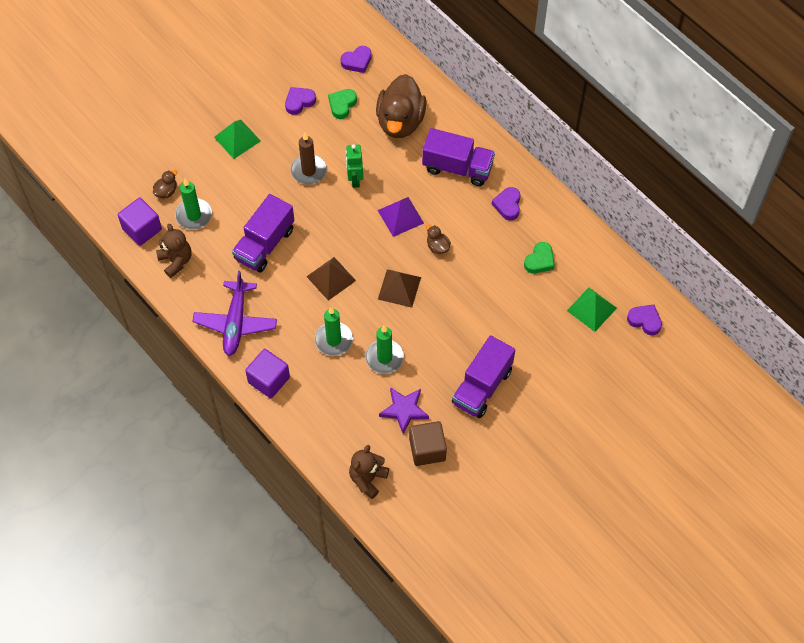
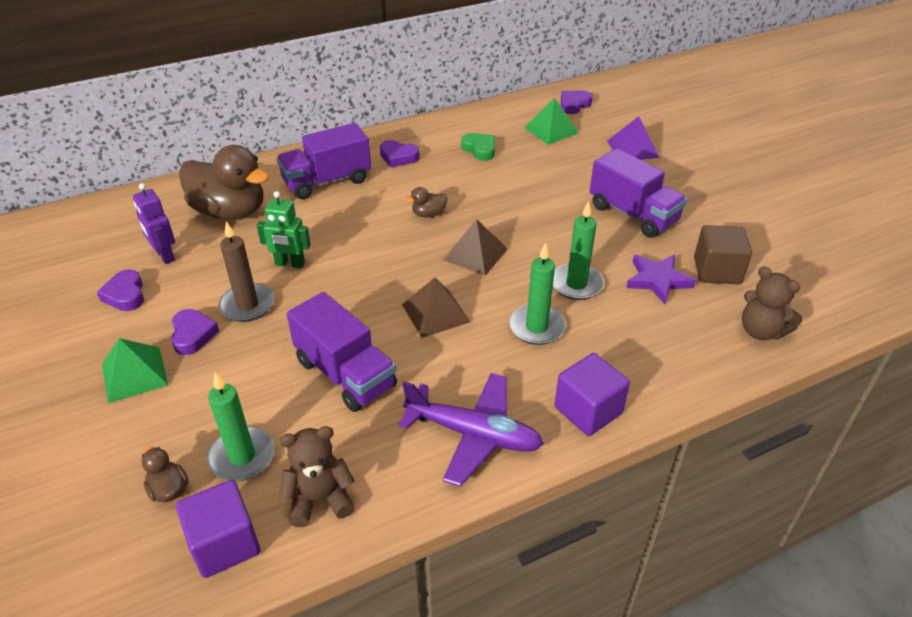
camera: 75 degrees left, 20 degrees down
(342, 105) = (165, 255): green heart -> purple robot
(357, 61) = (109, 231): purple heart -> purple heart (193, 335)
(400, 216) = (370, 235): purple pyramid -> purple pyramid (632, 149)
(457, 167) = (327, 181): purple truck -> purple truck turned 150 degrees counterclockwise

